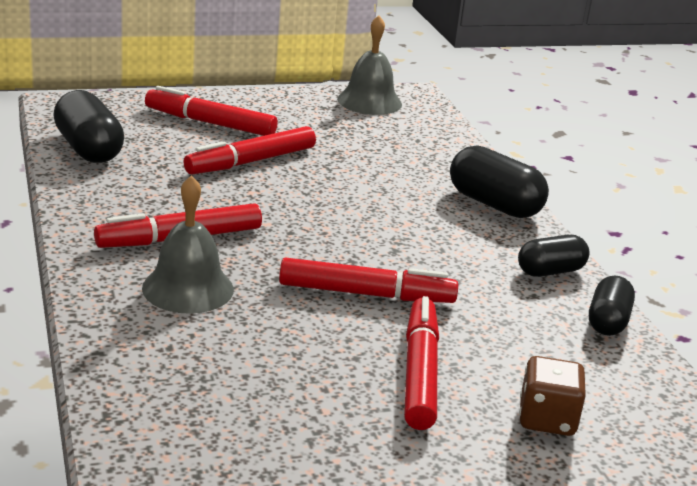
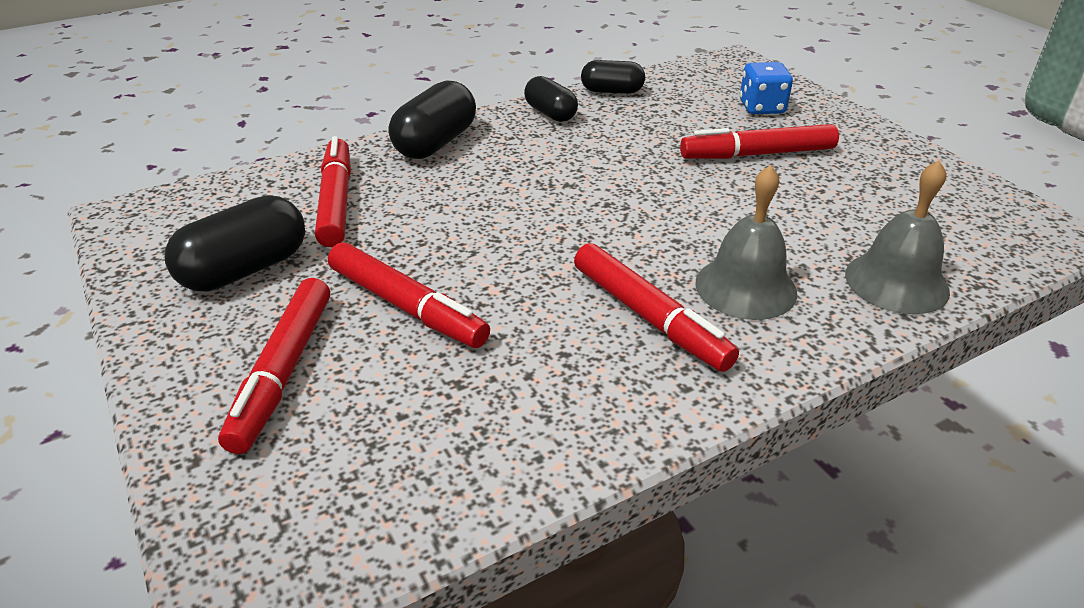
camera: 100 degrees left, 10 degrees up
(88, 149) = (437, 480): black capsule -> black capsule (245, 269)
(366, 294) = (663, 189): red marker -> red marker (336, 201)
(369, 101) = (159, 244): grey bell -> grey bell (896, 282)
(547, 419) = (761, 107): brown dice -> blue dice

